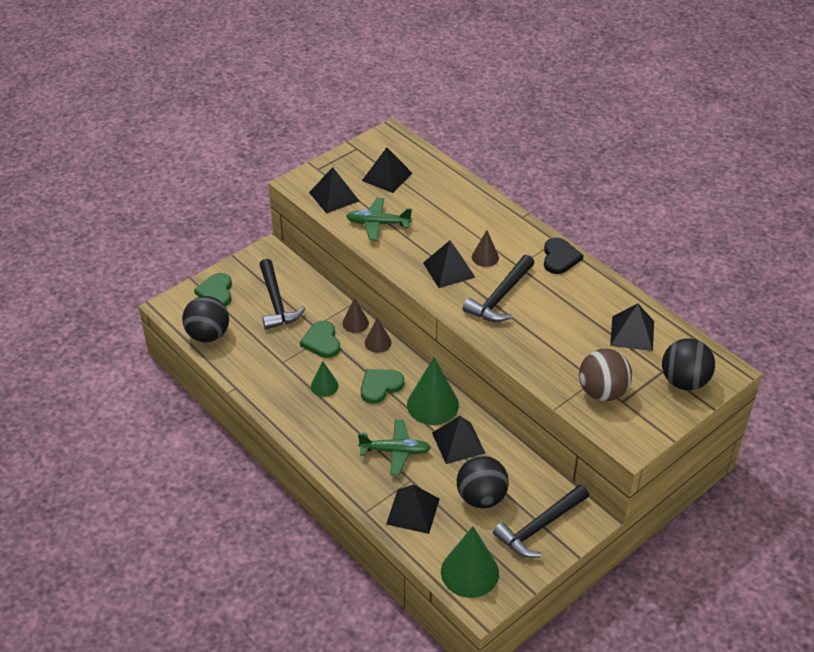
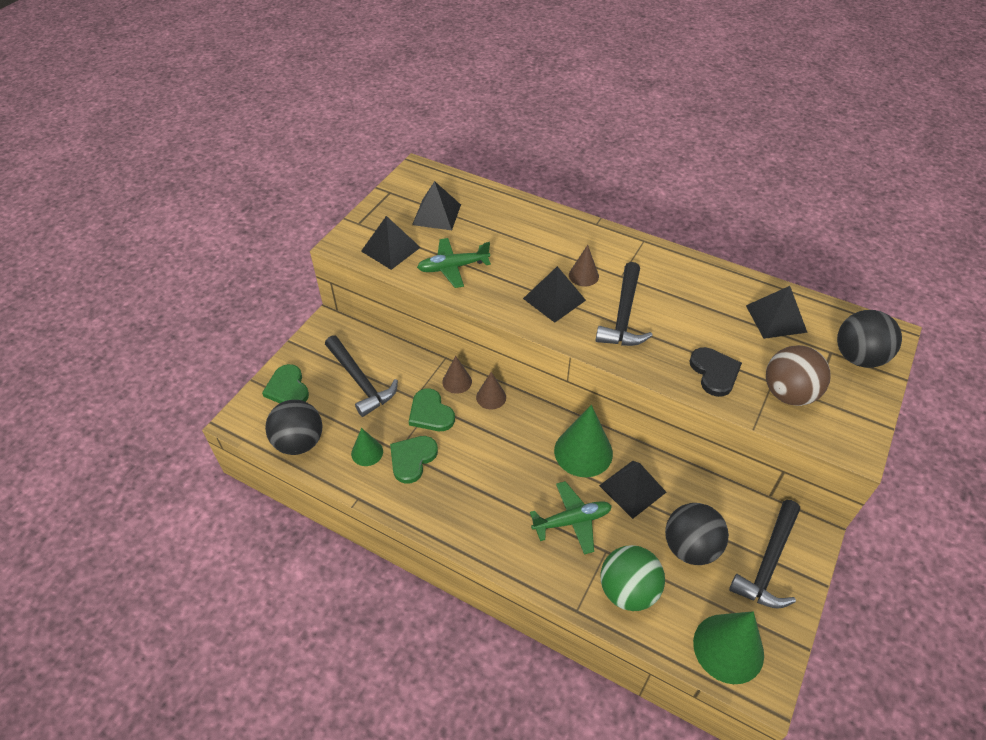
camera: 20 degrees left, 5 degrees up
(324, 386) = (457, 465): green cone -> green cone (367, 452)
(380, 386) = (518, 447): green heart -> green heart (412, 459)
(413, 511) = (628, 590): black pyramid -> green ball
(560, 258) = (657, 257): black heart -> black heart (714, 372)

